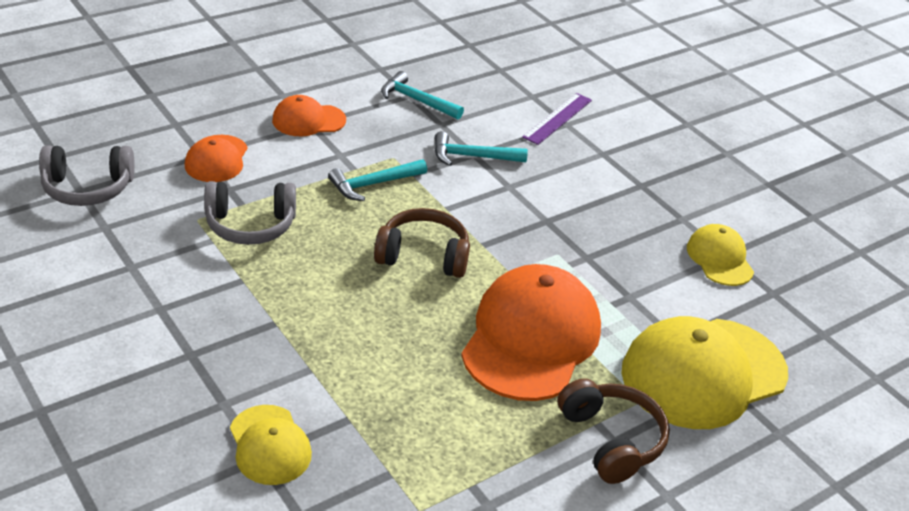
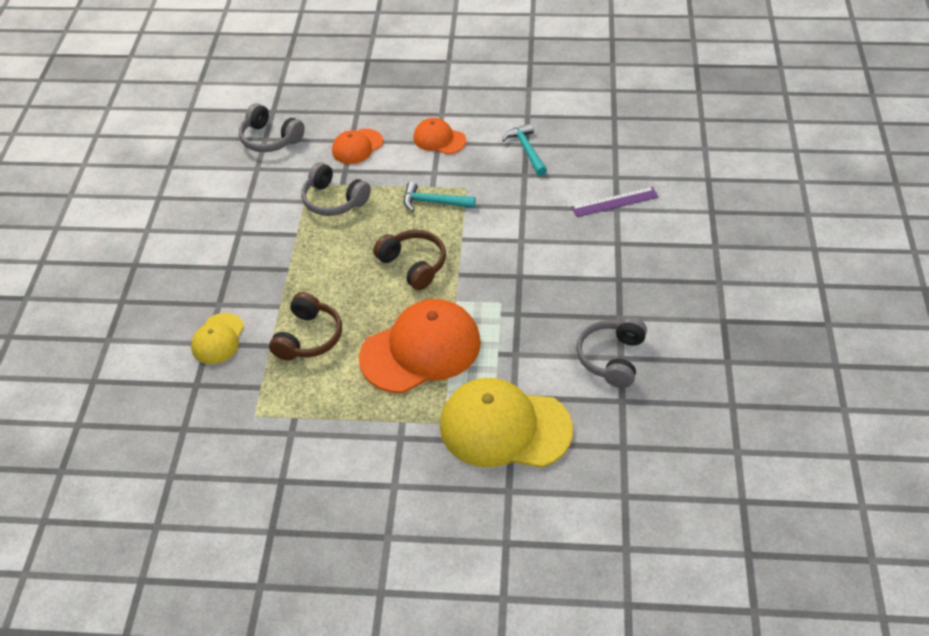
camera: 45 degrees right, 10 degrees up
(472, 156) = (519, 208): turquoise hammer -> none
(611, 440) = (398, 436): brown headphones -> brown headphones (308, 337)
(719, 259) = (612, 358): yellow cap -> grey headphones

